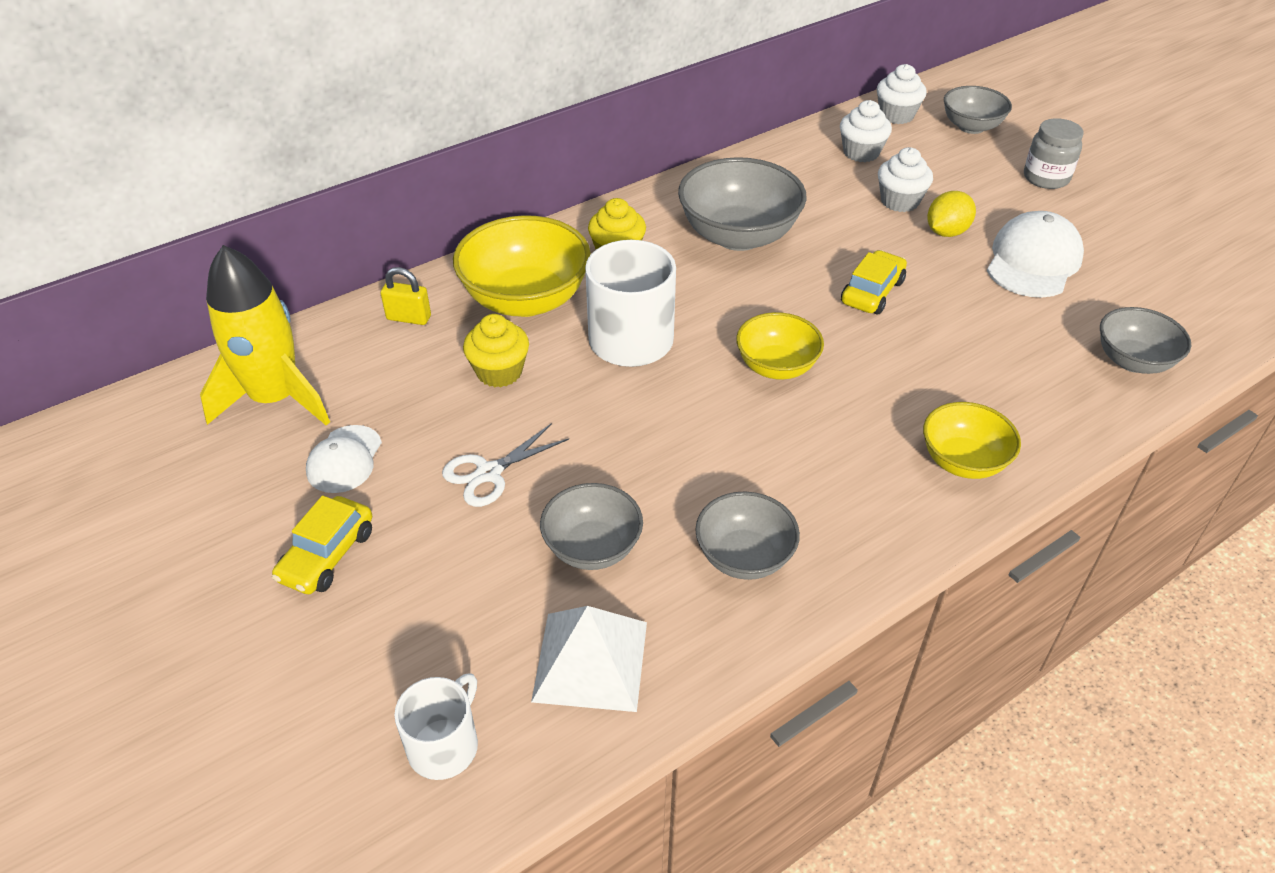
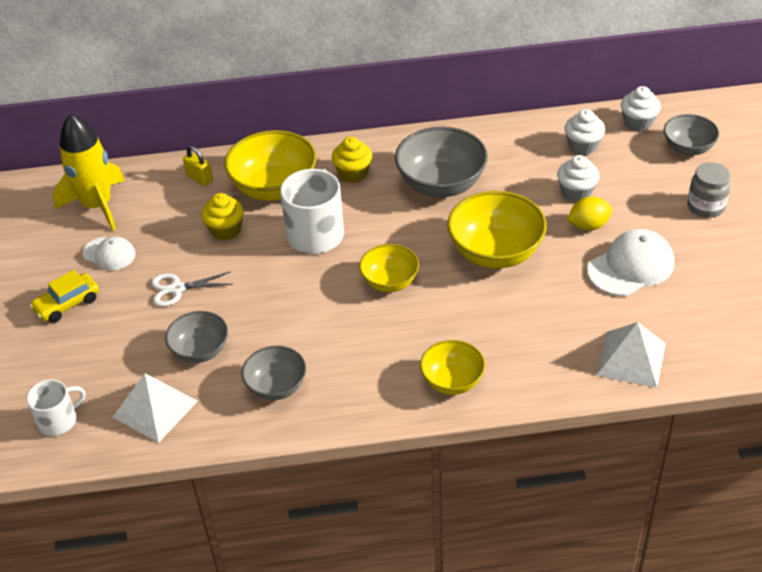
camera: 30 degrees right, 0 degrees up
(344, 459) = (109, 254): white cap -> white cap turned 105 degrees counterclockwise
(872, 292) = (495, 252): yellow car -> yellow bowl
(1133, 361) = (631, 359): grey bowl -> white pyramid

